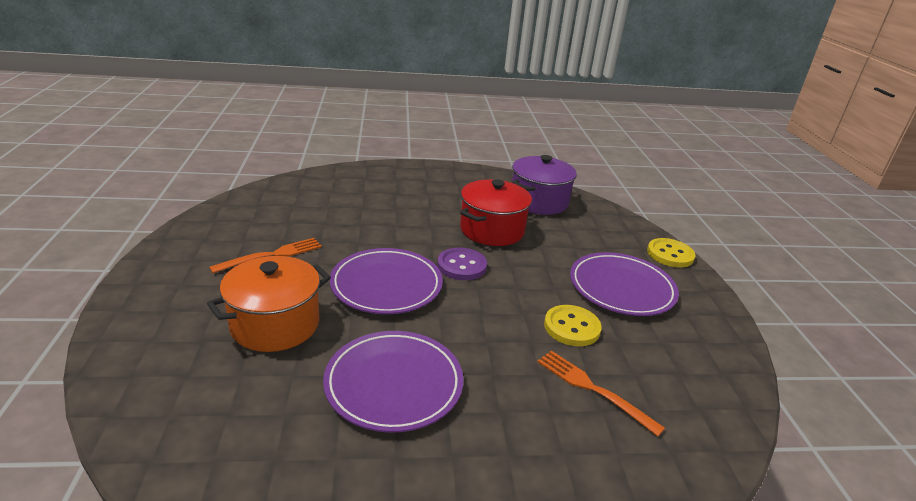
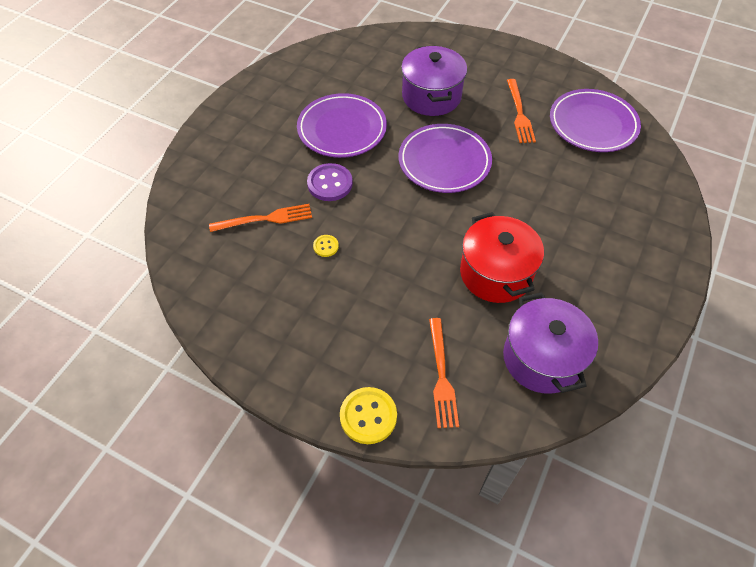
camera: 125 degrees right, 25 degrees up
(275, 324) = (431, 96): orange pot -> purple pot
(462, 266) = (446, 219): purple button -> purple button (330, 183)
(571, 327) = (326, 246): yellow button -> yellow button, size x0.52
(602, 233) = (442, 377): none -> orange fork
(621, 288) = (346, 319): purple plate -> purple plate (593, 124)

